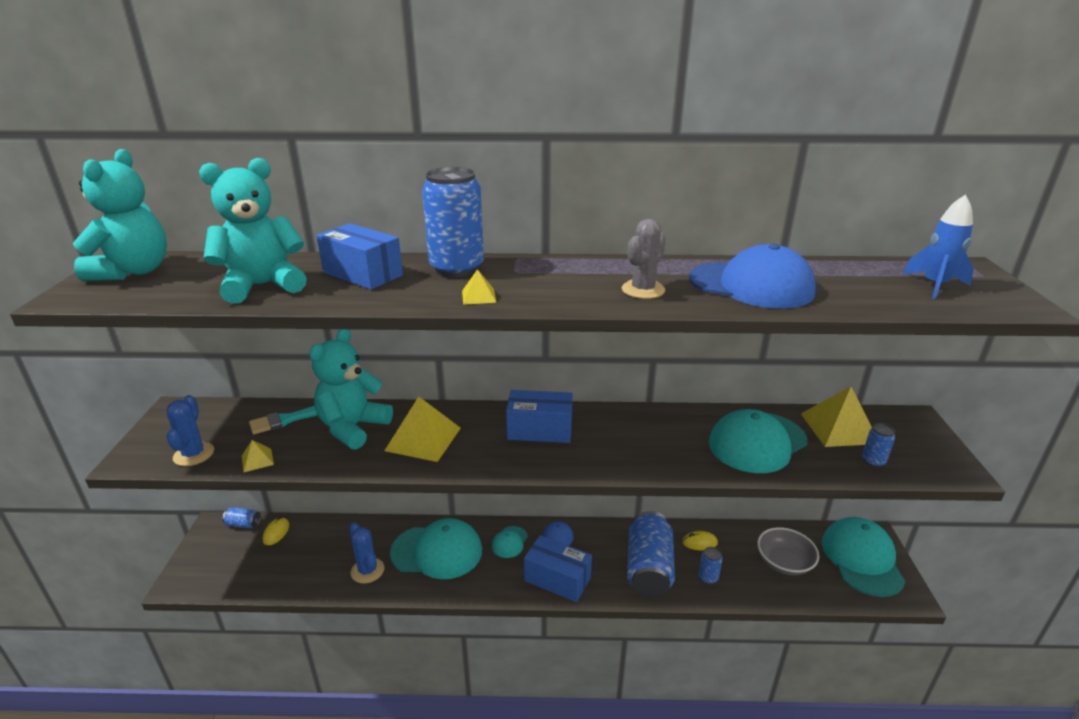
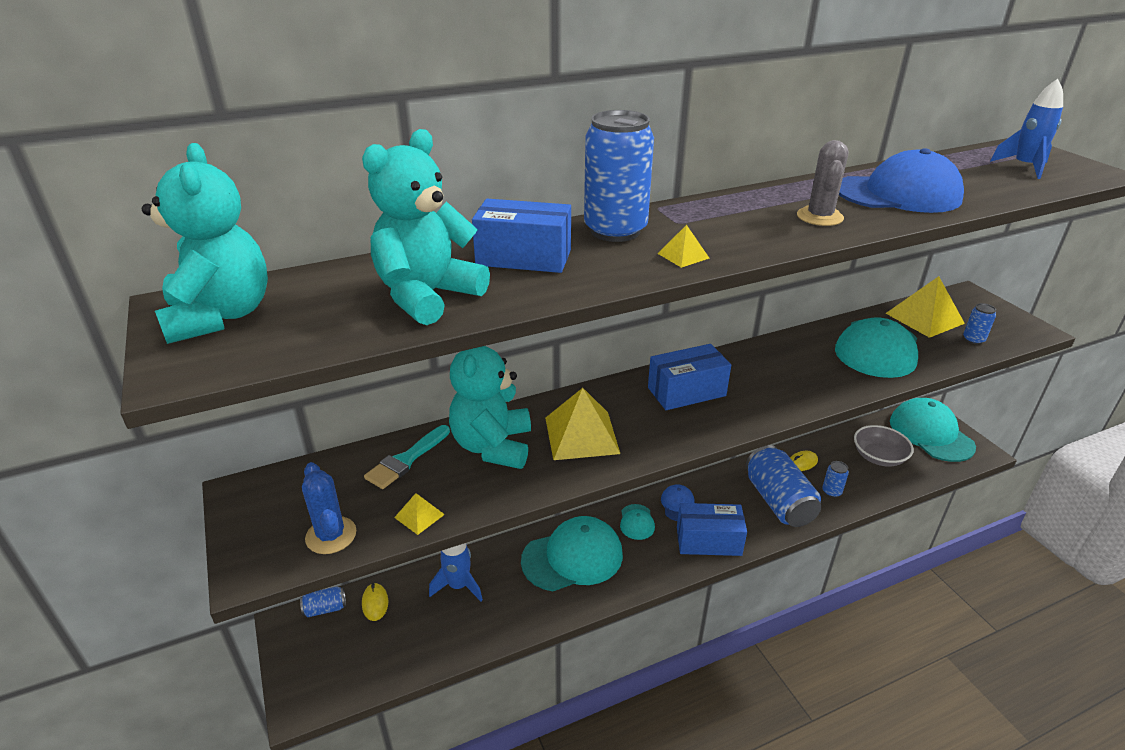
camera: 25 degrees left, 5 degrees up
(339, 541) = (458, 586): none -> blue rocket
(367, 570) = (515, 604): blue cactus -> none

